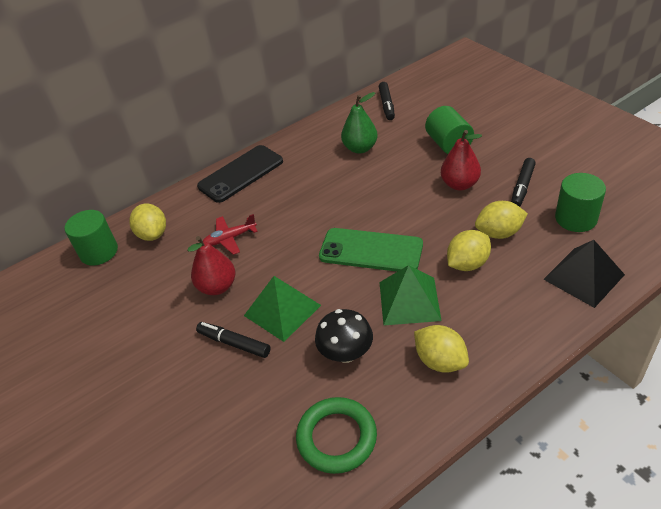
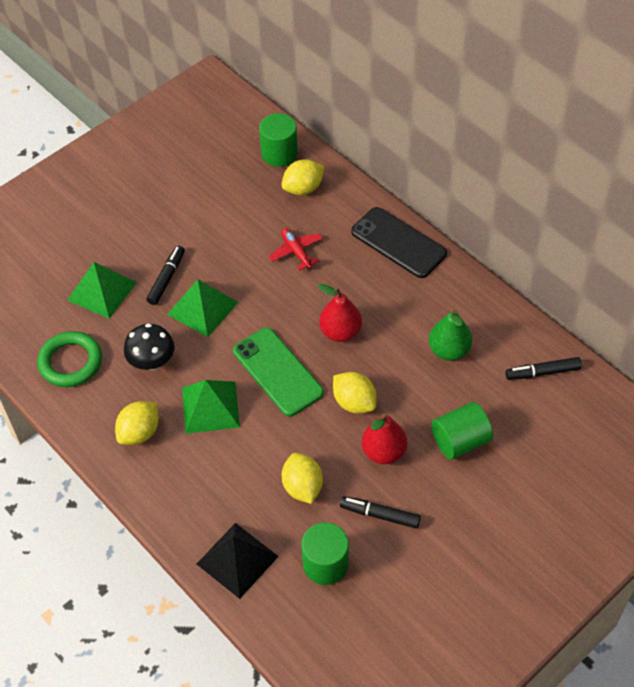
camera: 80 degrees right, 10 degrees up
(217, 287) = (232, 254): red pear -> red pear (340, 332)
(235, 408) = (102, 291): none -> green pyramid
(371, 251) = (277, 372): green phone -> green phone turned 45 degrees counterclockwise
(467, 264) = (258, 456): yellow lemon -> yellow lemon (354, 402)

